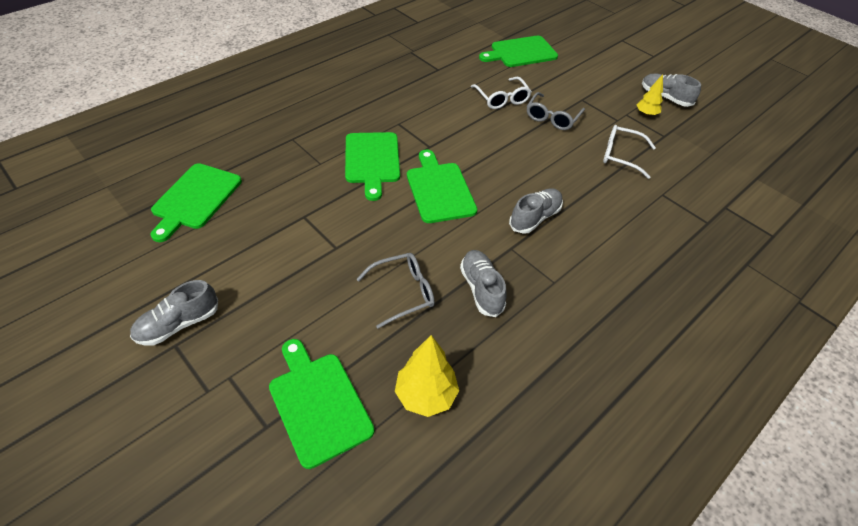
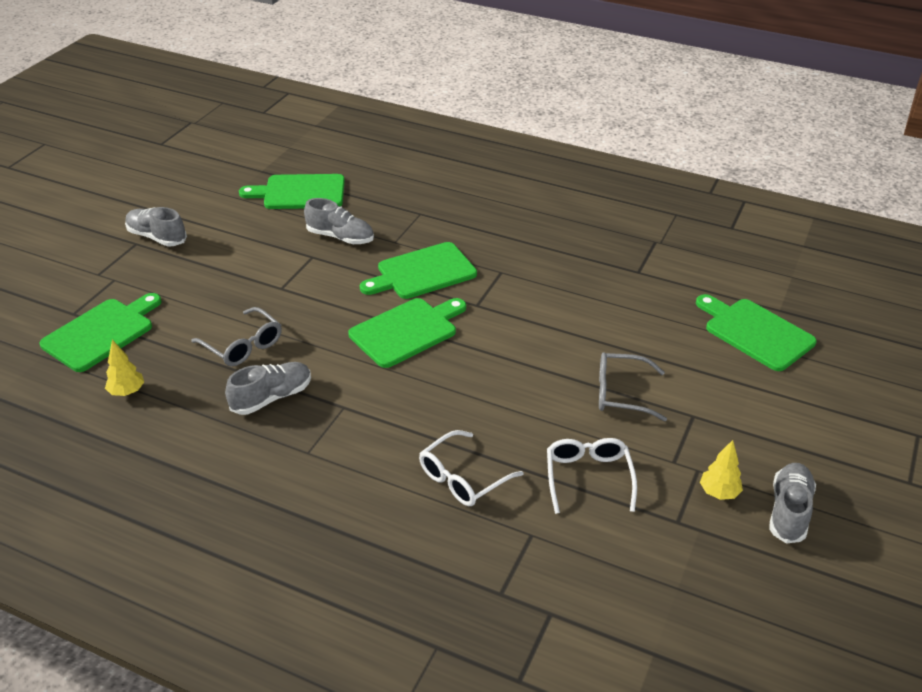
camera: 70 degrees right, 10 degrees down
(426, 395) = (127, 392): yellow tree -> yellow tree, size x0.62
(502, 99) = (623, 339): white glasses -> white glasses (463, 478)
(535, 218) = (406, 416): grey shoe -> grey shoe (340, 237)

